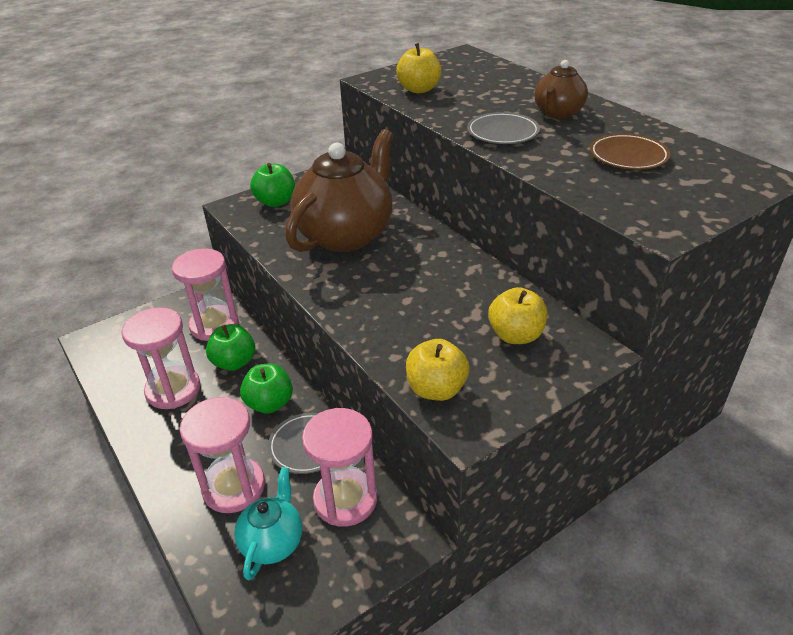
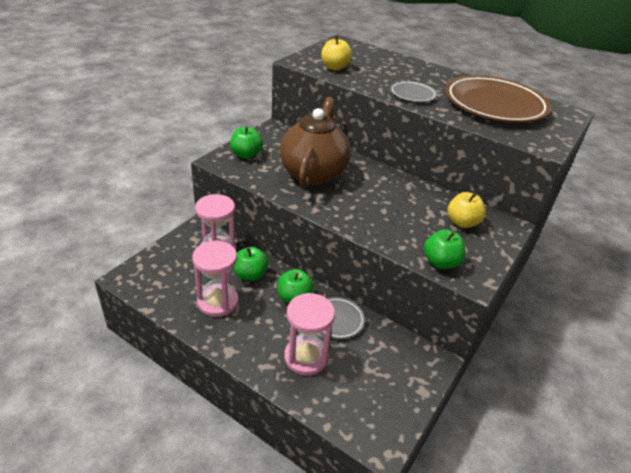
camera: 25 degrees left, 0 degrees up
(273, 542) = (354, 385): turquoise teapot -> none
(345, 499) = (383, 347): pink hourglass -> none
(436, 389) = (440, 262): yellow apple -> green apple
(558, 113) = (434, 80): brown teapot -> none
(628, 156) = (494, 105): brown plate -> brown plate, size x2.16

